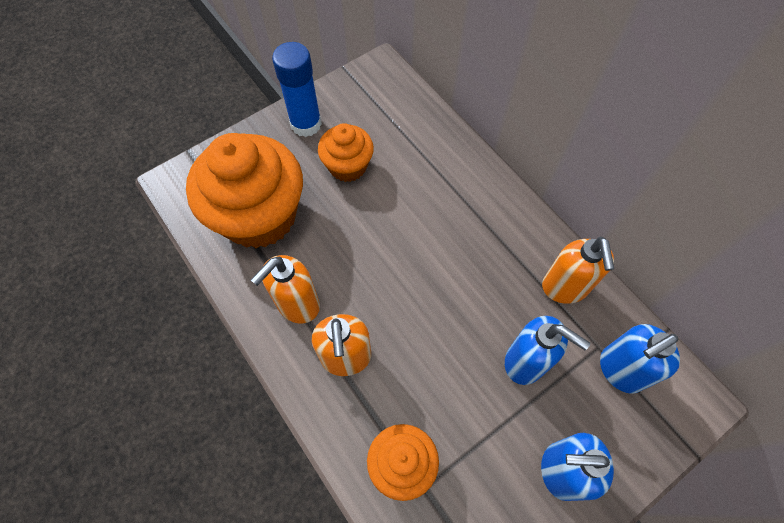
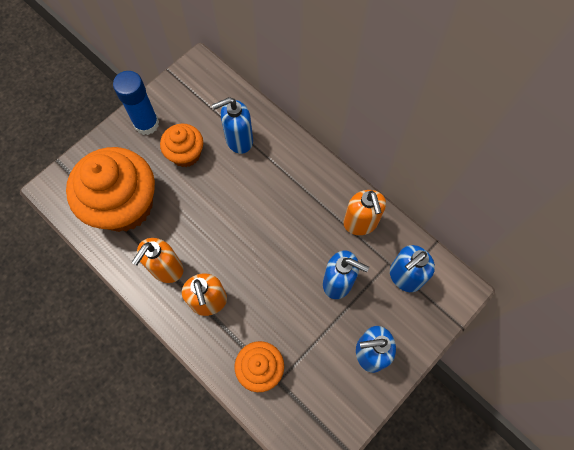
camera: 10 degrees left, 5 degrees up
(417, 160) = (239, 140): none -> blue soap dispenser

